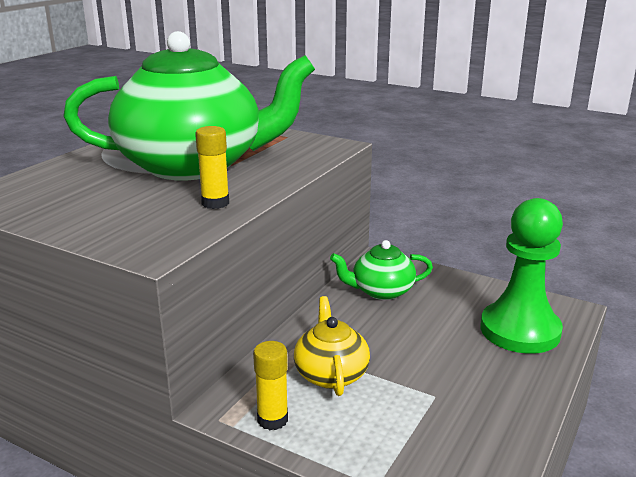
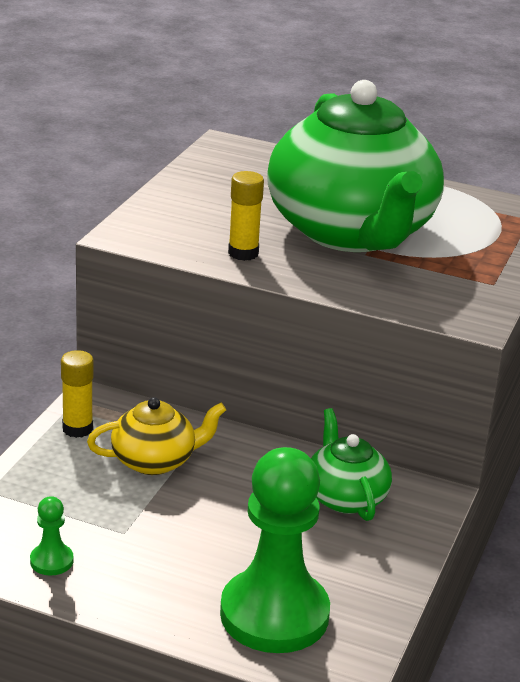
camera: 80 degrees right, 5 degrees up
(483, 440) = (51, 561): none -> green pawn

